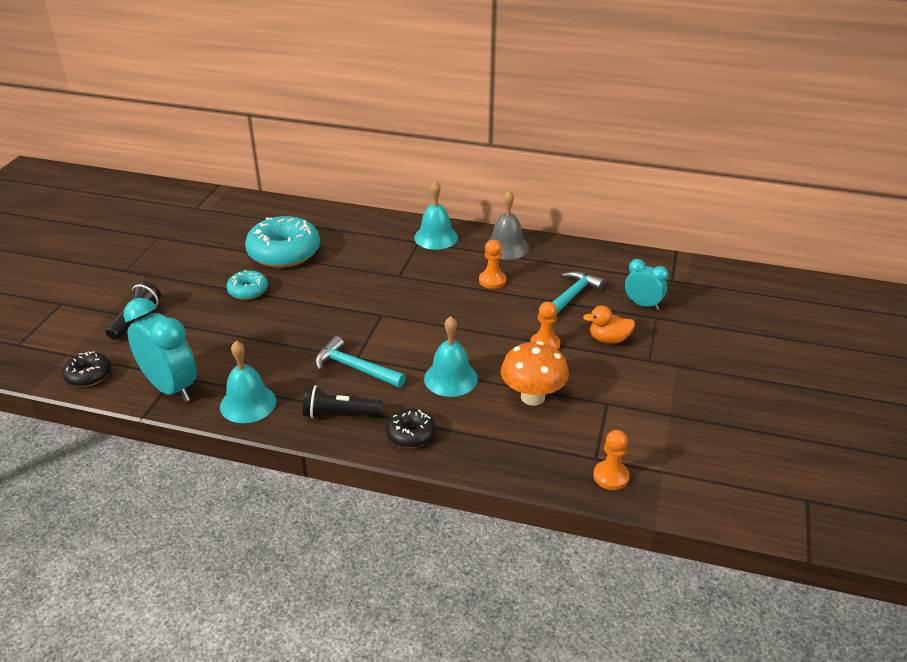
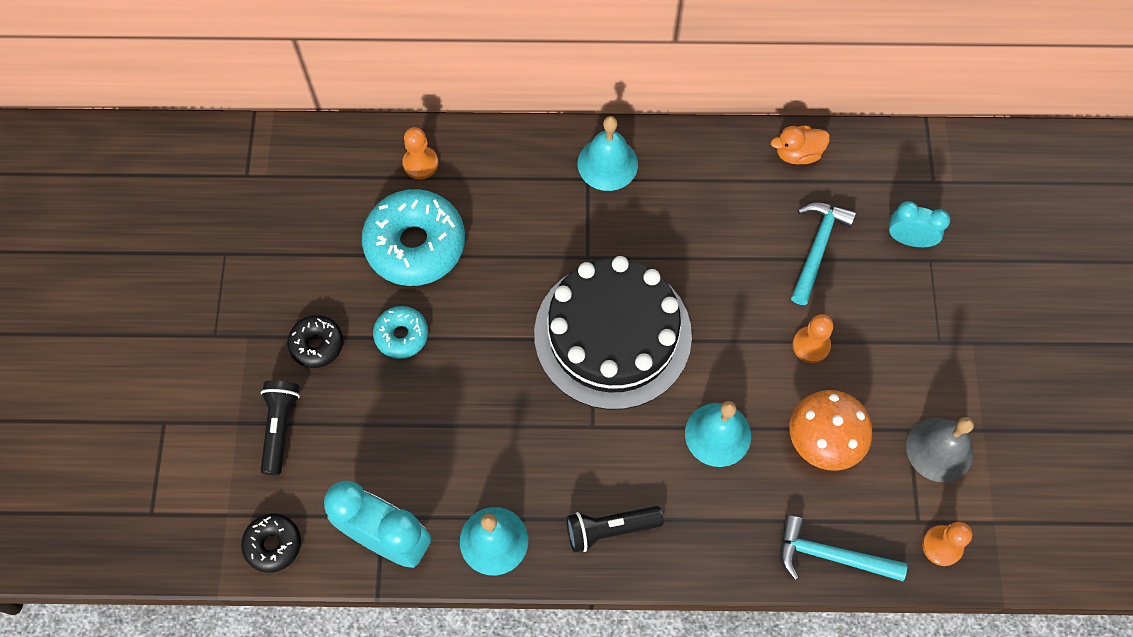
camera: 15 degrees left, 30 degrees up
(355, 368) = (598, 446): turquoise hammer -> turquoise hammer (831, 556)
(397, 314) = (612, 334): none -> black cake
(411, 434) = (703, 540): black donut -> black donut (317, 344)
(492, 280) = (710, 237): orange pawn -> orange pawn (420, 163)
(506, 247) = (707, 162): grey bell -> grey bell (939, 449)
(608, 339) = (884, 316): orange duck -> orange duck (797, 153)

